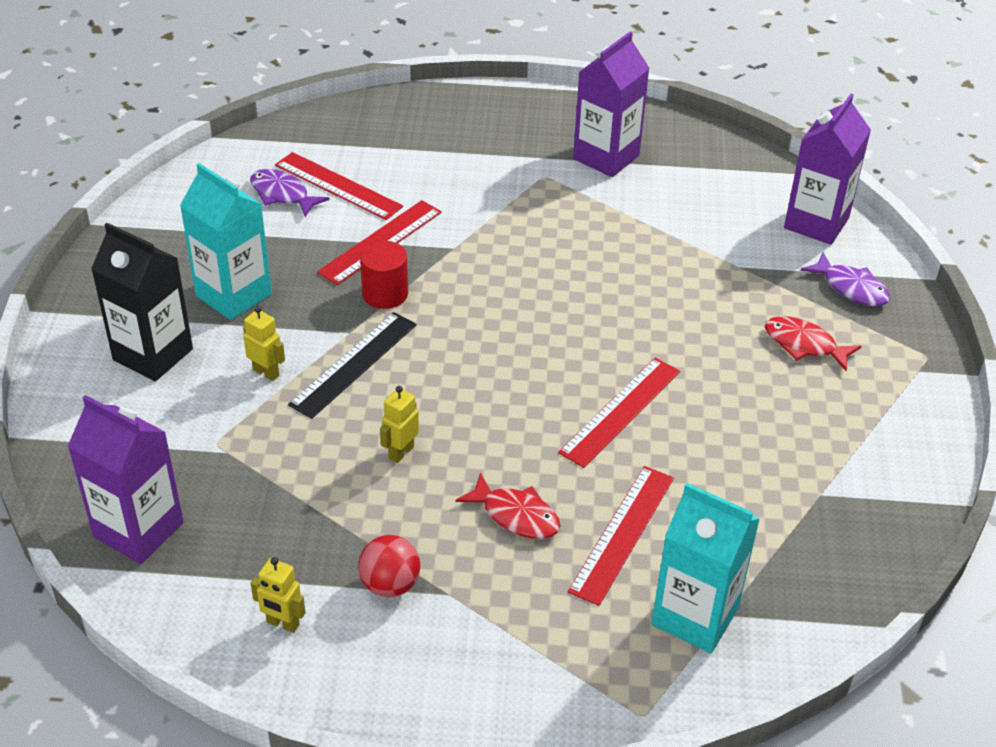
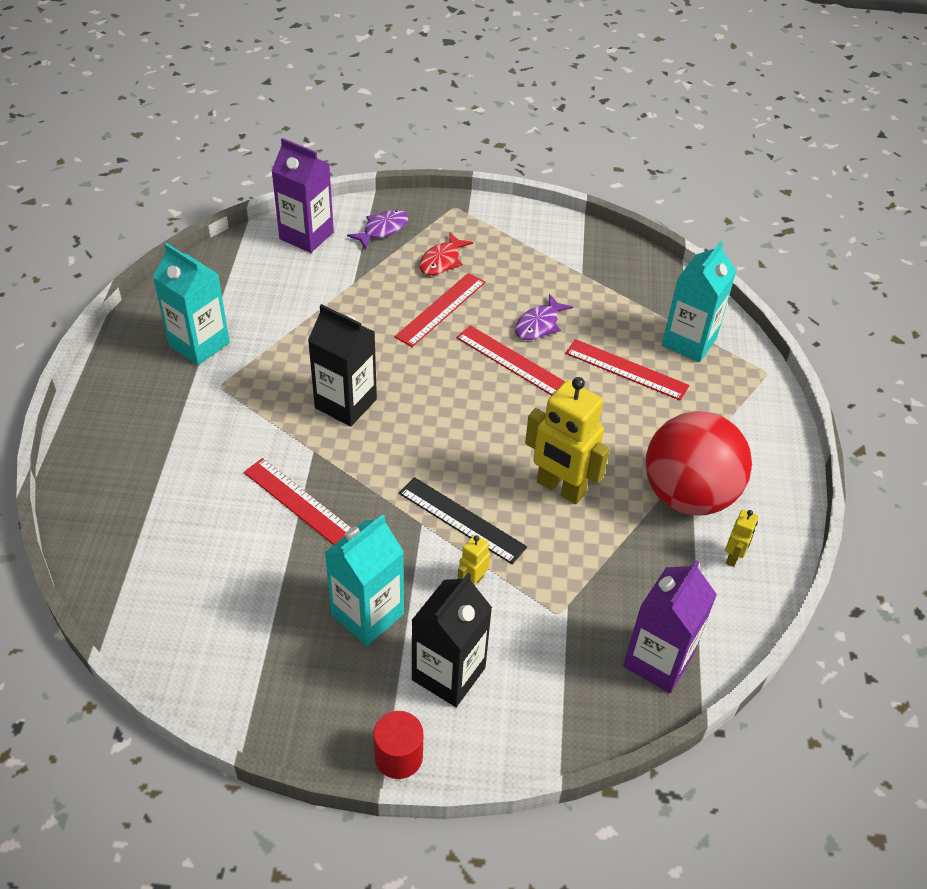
camera: 90 degrees left, 5 degrees up
(282, 194) = (215, 583): purple fish -> purple fish (539, 324)
(338, 186) = (209, 537): red ruler -> red ruler (441, 309)
(385, 294) = (372, 499): red cylinder -> red cylinder (398, 756)
(390, 584) = (688, 495): red ball -> red ball, size x2.29
(401, 452) = (560, 488): yellow robot -> yellow robot, size x2.16
(516, 515) = (616, 423): red fish -> none
(527, 268) = (345, 403): none -> black carton
(606, 157) = (199, 344): purple carton -> turquoise carton

